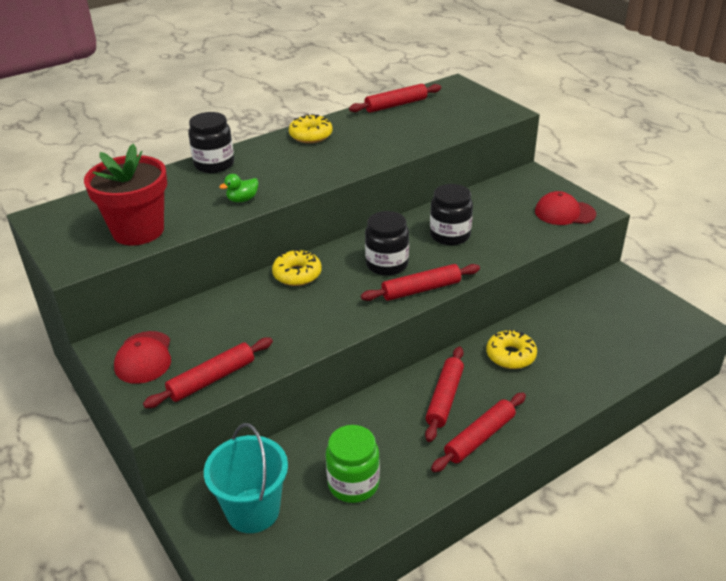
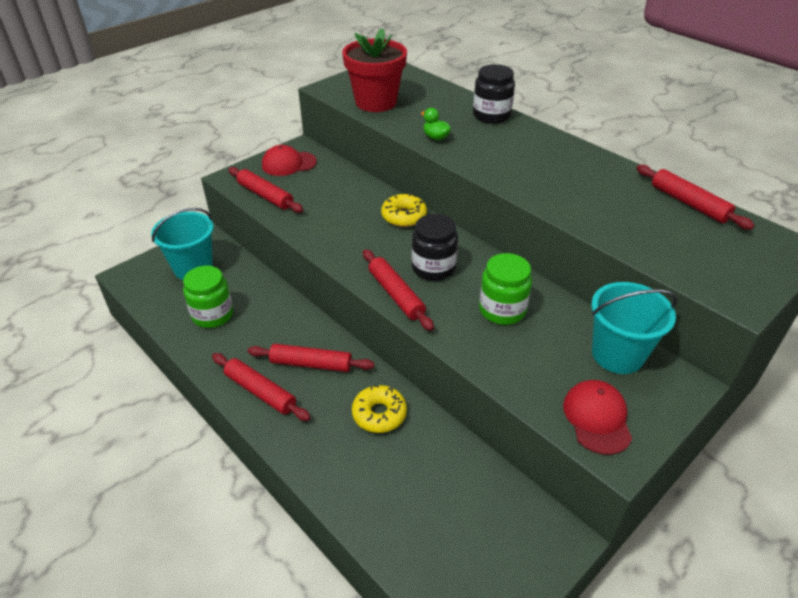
camera: 80 degrees right, 5 degrees up
(311, 135) = (575, 156): yellow donut -> none
(450, 235) = (502, 310): black jar -> green jar
(503, 194) = (617, 354): none -> turquoise bucket

